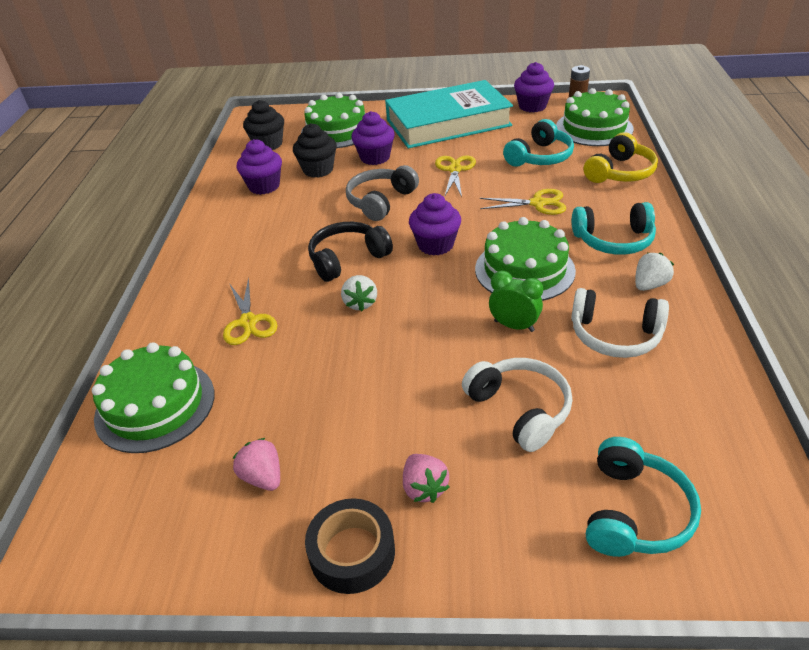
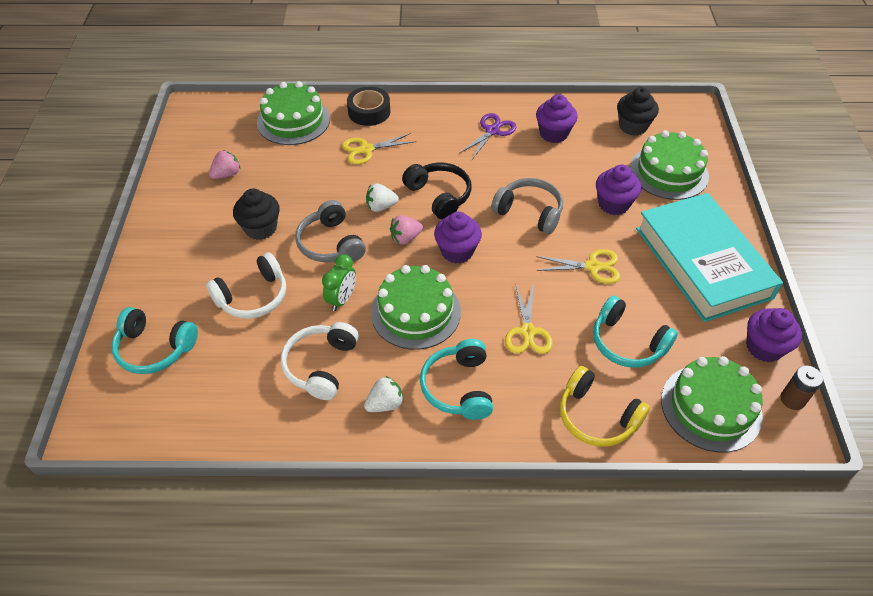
camera: 85 degrees right, 10 degrees up
(246, 224) = (492, 131): none -> purple scissors
(318, 170) = (585, 165): black cupcake -> black cupcake (261, 228)
(352, 552) = (166, 216): black tape -> black tape (369, 112)
(422, 342) = (331, 243): none -> grey headphones
(424, 488) = (200, 246): pink strawberry -> pink strawberry (405, 238)
(649, 285) = (385, 404): white strawberry -> white strawberry turned 75 degrees counterclockwise

